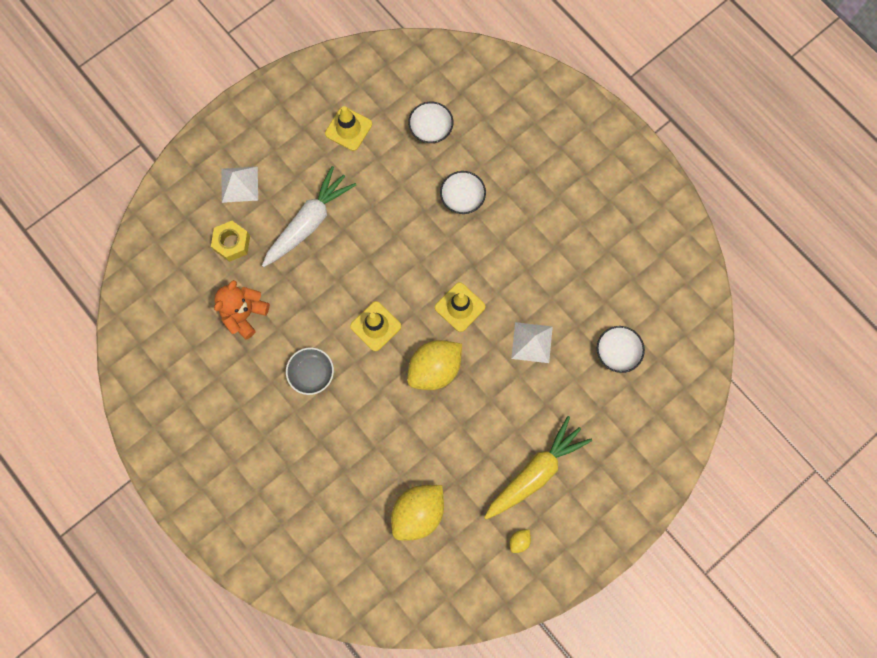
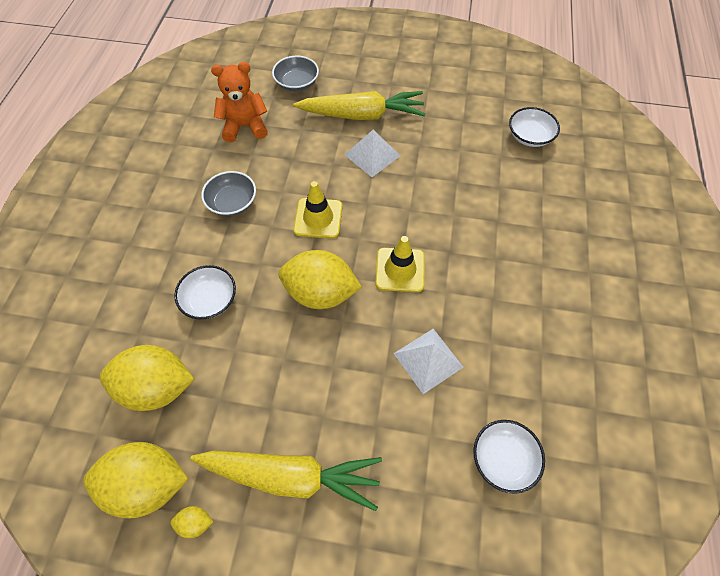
camera: 50 degrees right, 15 degrees down
(232, 243) = (297, 83): yellow nut -> grey bowl
(239, 184) = (348, 58): white pyramid -> white pyramid (372, 155)
(309, 222) = (362, 115): white carrot -> yellow carrot
(348, 129) = (464, 88): yellow traffic cone -> none
(462, 197) = (500, 199): white bowl -> white bowl (210, 300)
(476, 554) = (148, 483): none -> yellow lemon

